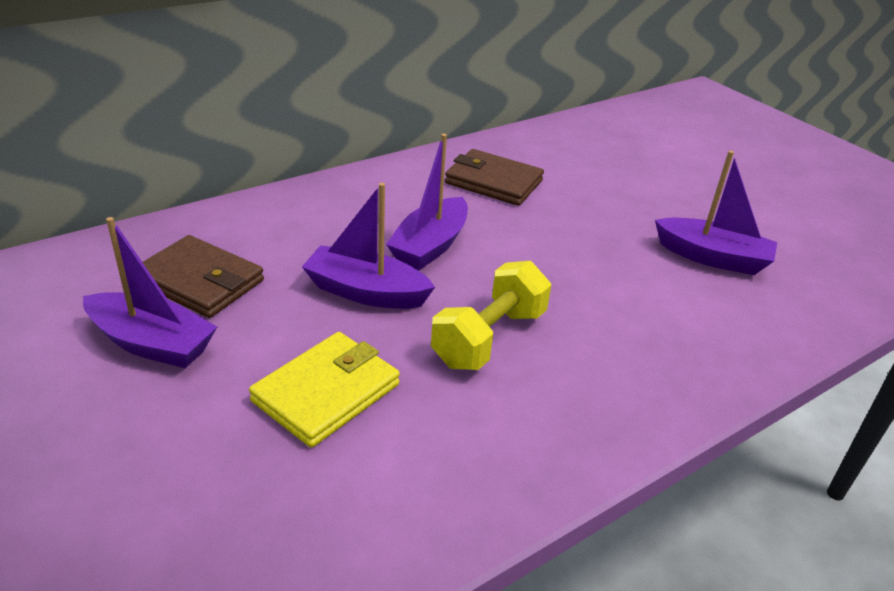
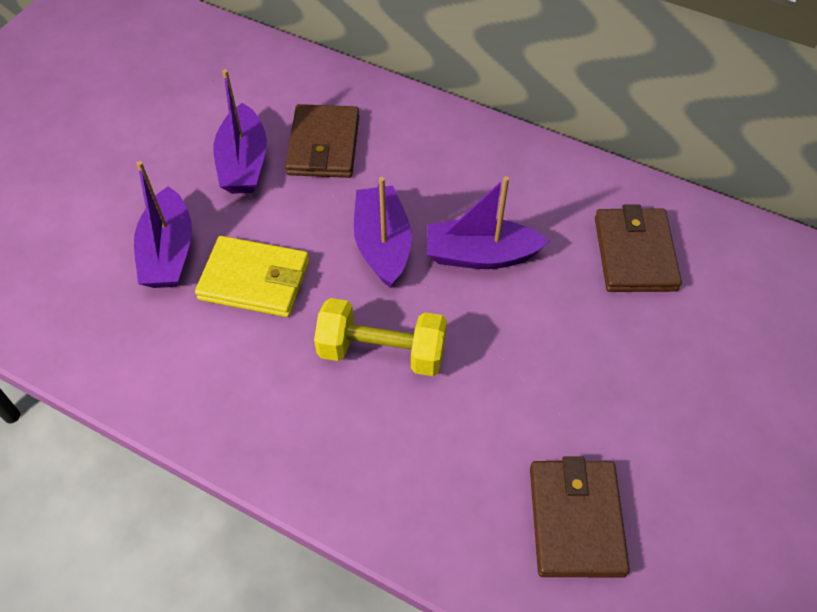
camera: 65 degrees right, 20 degrees up
(712, 257) = (660, 498): purple boat -> purple boat (169, 252)
(715, 301) = (575, 520): none -> brown wallet

